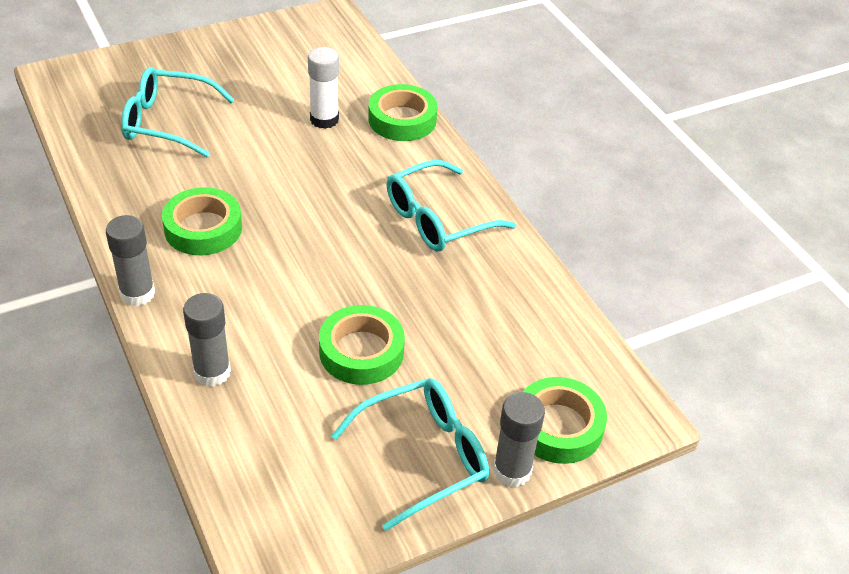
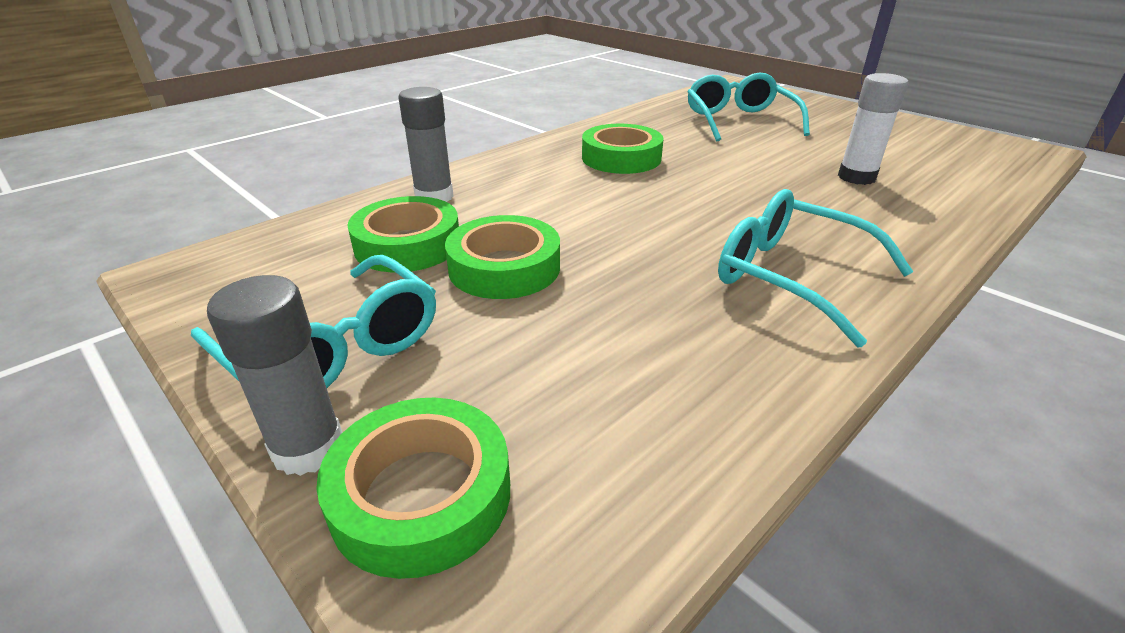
camera: 75 degrees right, 10 degrees down
(137, 293) = (516, 151): grey glue stick -> none
(402, 119) = (938, 218): green tape -> green tape (407, 245)

